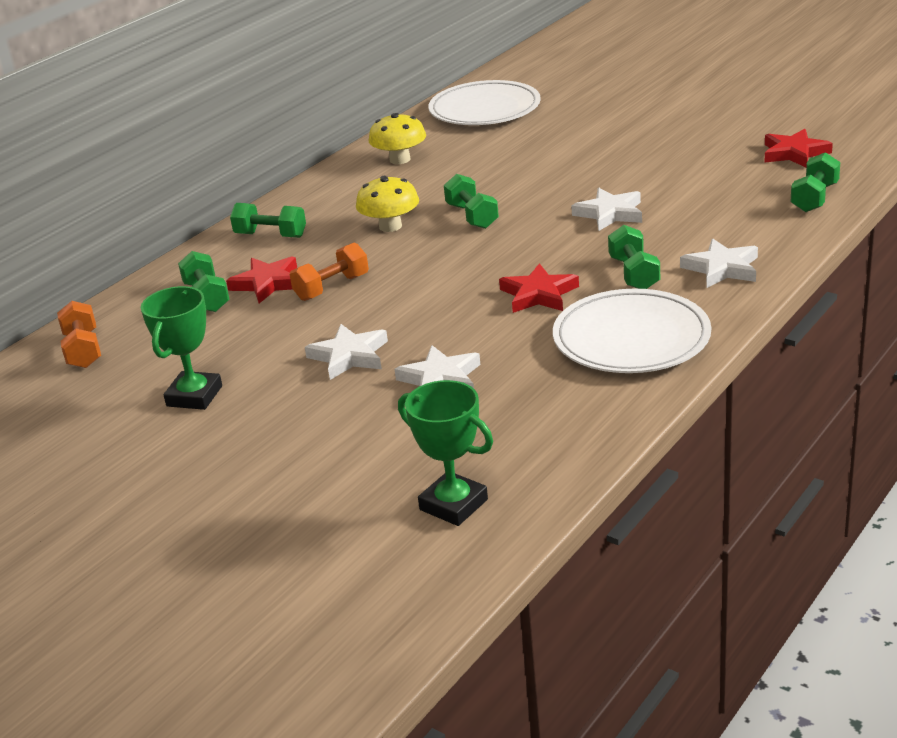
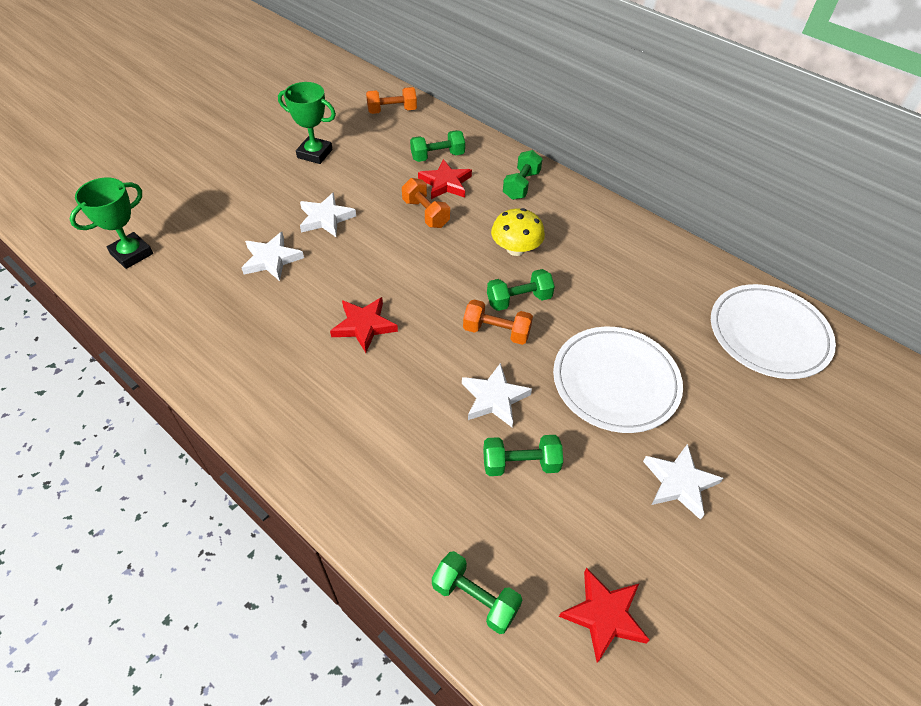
camera: 90 degrees right, 20 degrees up
(400, 159) = (649, 263): yellow mushroom -> none
(522, 222) = (496, 332): none -> orange dumbbell
(631, 338) = (268, 373): white plate -> white plate (615, 382)
(634, 274) = (371, 394): green dumbbell -> green dumbbell (520, 464)
(722, 268) = (352, 464): white star -> white star (679, 483)

